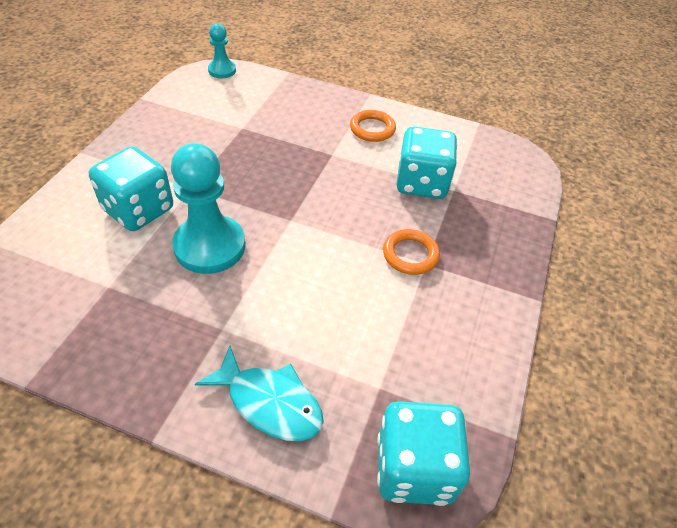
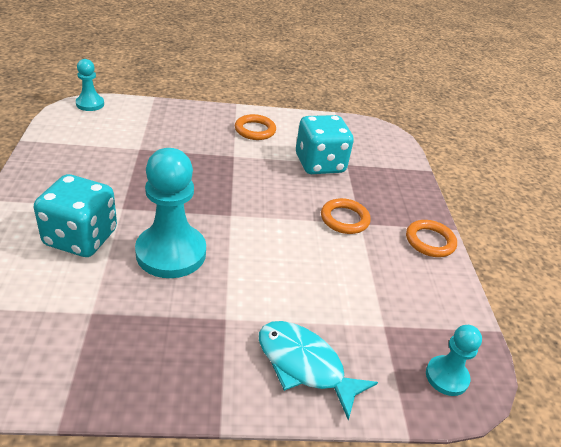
camera: 25 degrees left, 10 degrees down
(269, 402) = (304, 365): turquoise fish -> turquoise fish turned 150 degrees counterclockwise
(414, 468) = (446, 377): turquoise dice -> turquoise pawn
(496, 307) = (430, 241): none -> orange ring

